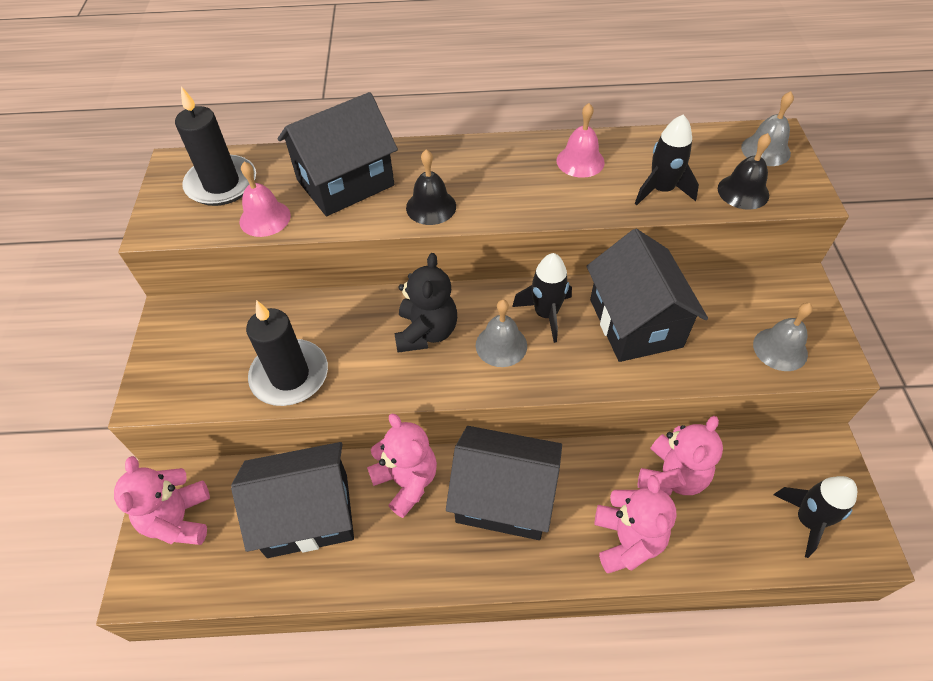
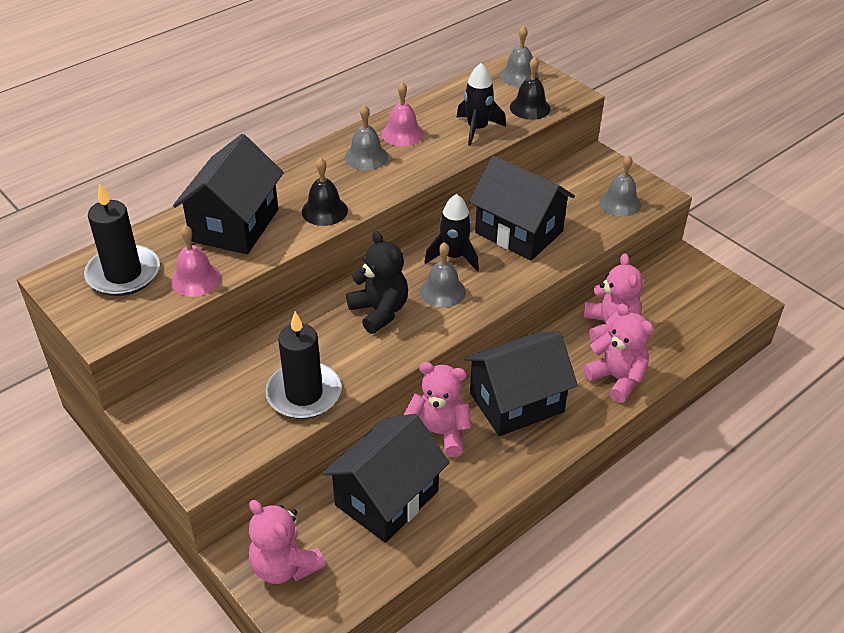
camera: 40 degrees left, 10 degrees down
(522, 170) = (366, 157): none -> grey bell
(807, 520) = (706, 306): black rocket -> none

